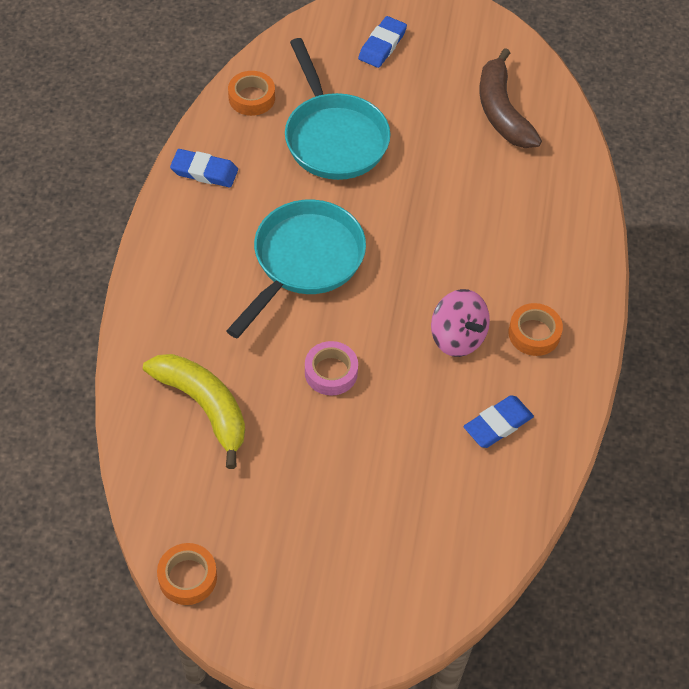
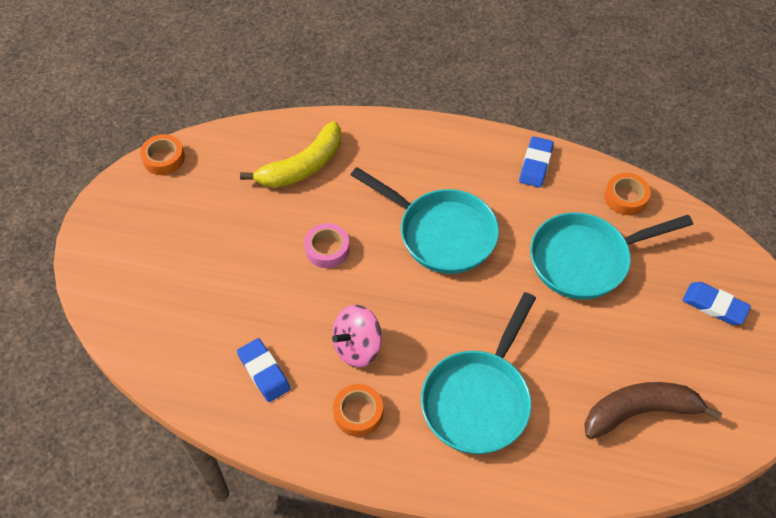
camera: 95 degrees right, 0 degrees up
(505, 232) = (478, 399): none -> turquoise pan

